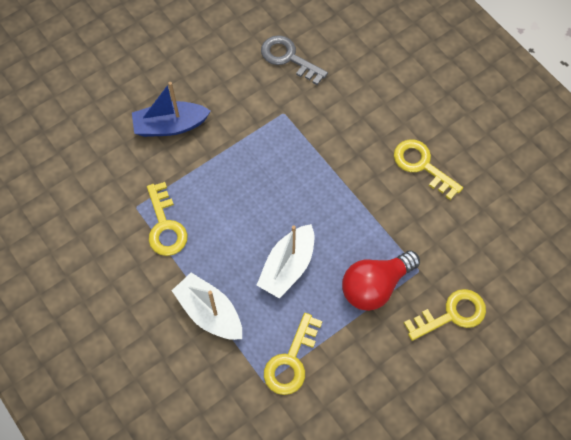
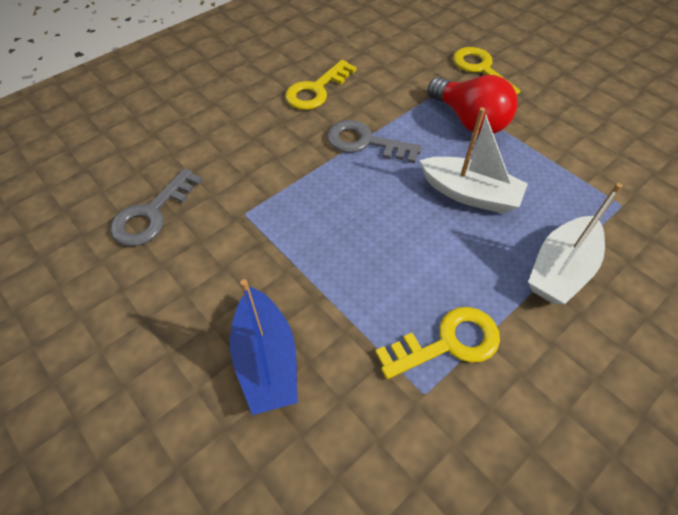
camera: 95 degrees left, 10 degrees down
(291, 361) = (584, 183): yellow key -> none
(352, 197) = (365, 142): none -> grey key

